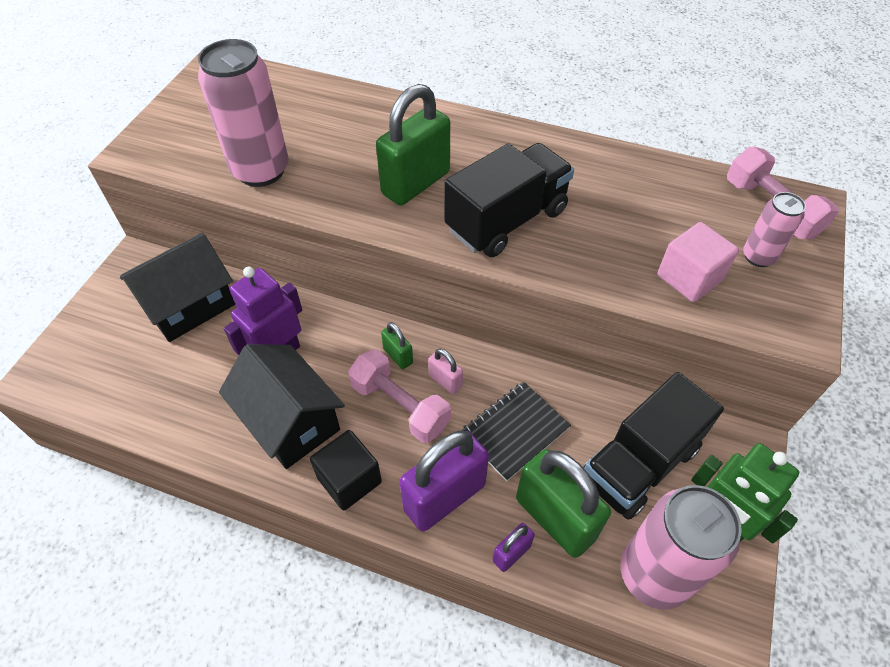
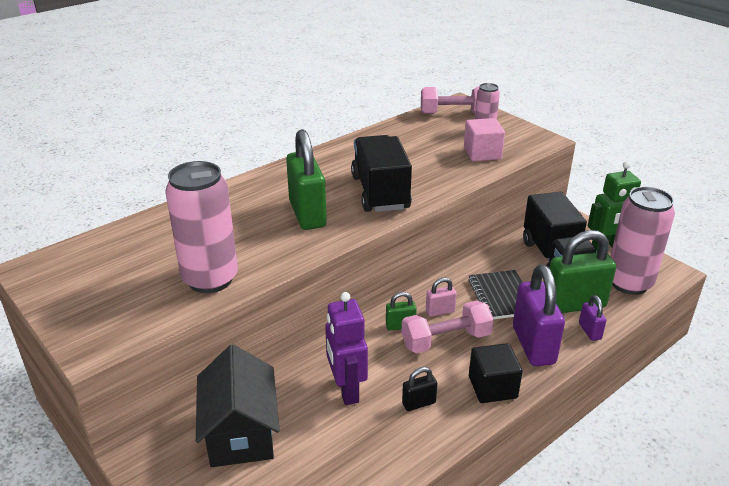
camera: 60 degrees left, 20 degrees down
(290, 421) = (419, 403): black house -> black padlock

